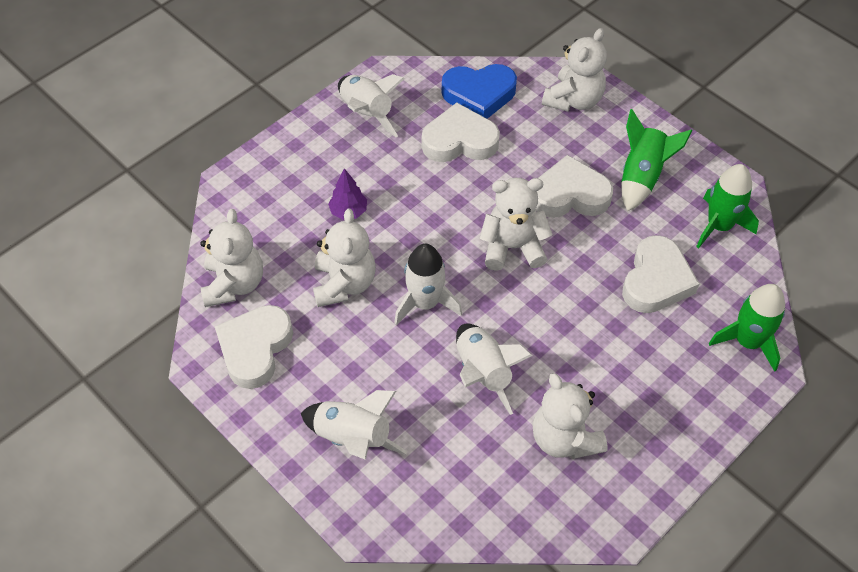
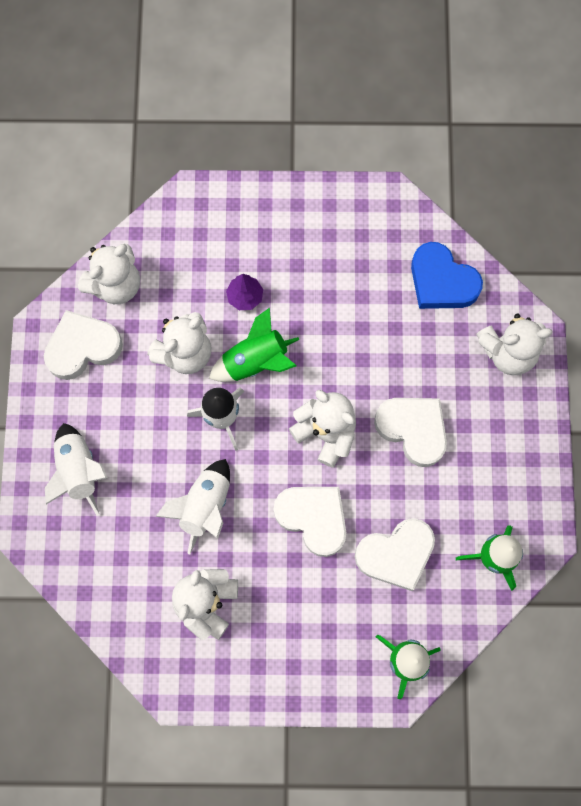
camera: 45 degrees right, 20 degrees up
(366, 113) = (342, 223): white rocket -> none
(459, 141) = (383, 309): white heart -> white heart (313, 518)
(642, 177) = (483, 465): green rocket -> green rocket (255, 361)

